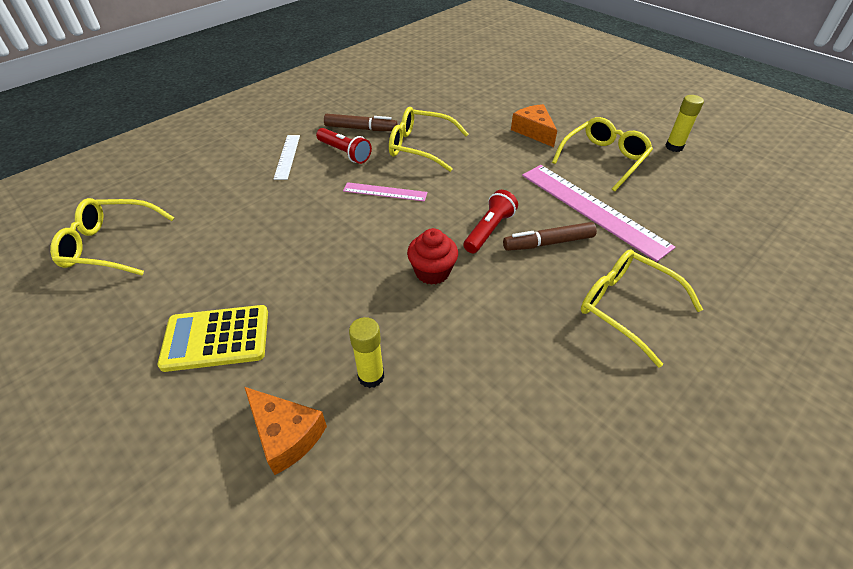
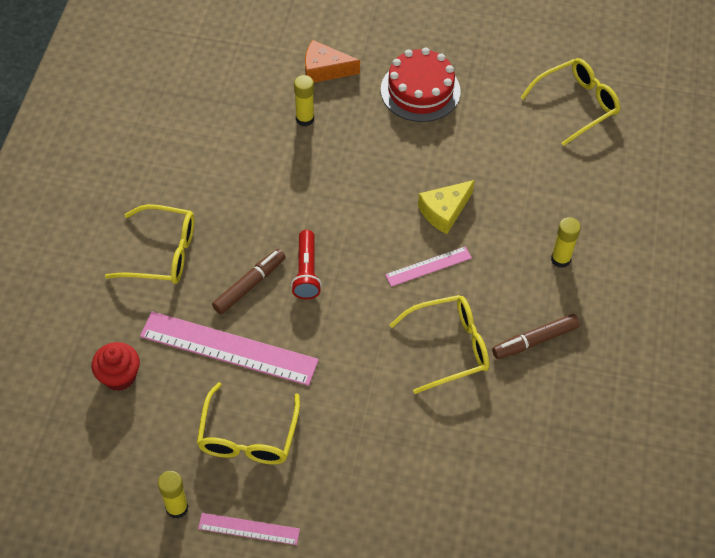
camera: 145 degrees right, 10 degrees up
(216, 338) = (420, 90): yellow calculator -> red cake
(287, 156) = (560, 259): white ruler -> yellow glue stick
(329, 220) = (444, 211): none -> yellow cheese
(344, 153) = (513, 295): red flashlight -> none
(432, 272) = (323, 208): red cupcake -> red cupcake (119, 376)
(534, 131) = (348, 446): orange cheese -> none
(625, 123) = (249, 529): none -> pink ruler

